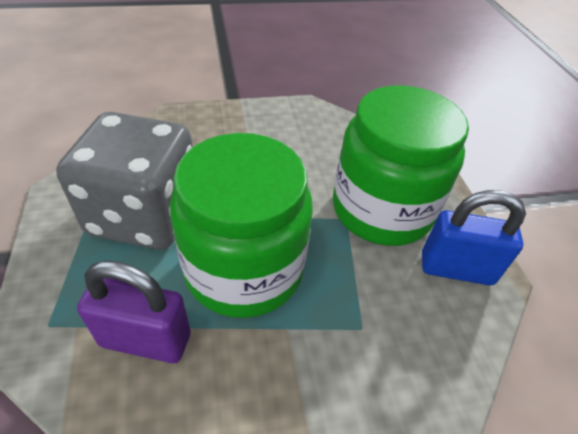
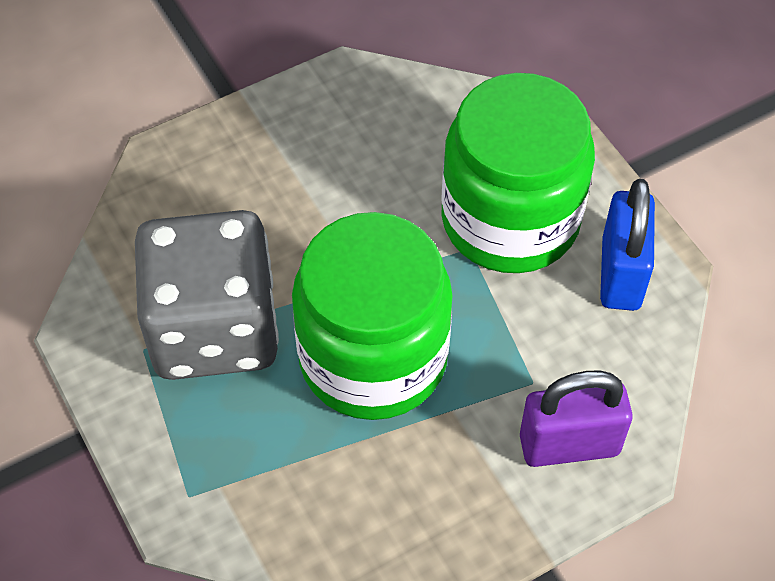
camera: 15 degrees left, 10 degrees up
(146, 340) = (305, 474): purple padlock -> purple padlock (569, 444)
(456, 269) = (620, 274): blue padlock -> blue padlock turned 75 degrees counterclockwise

